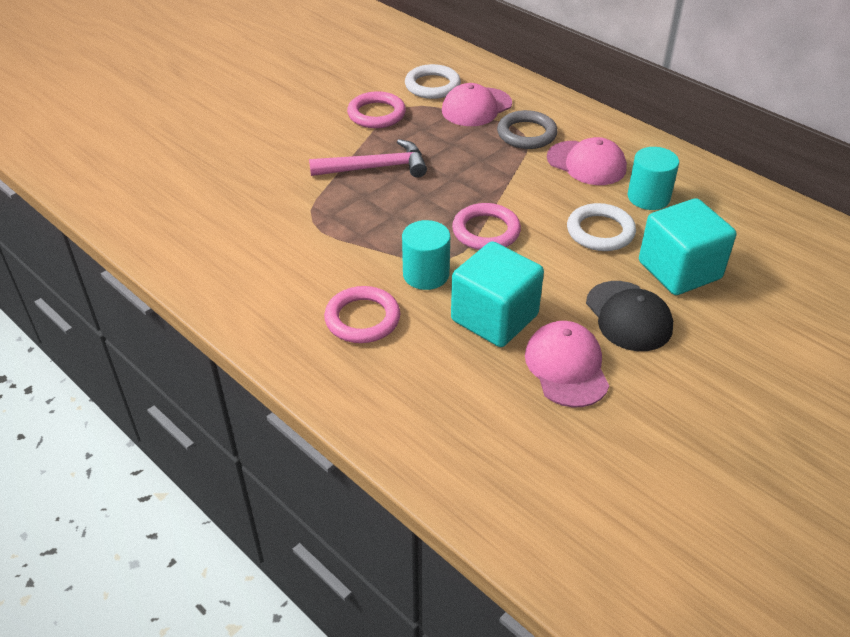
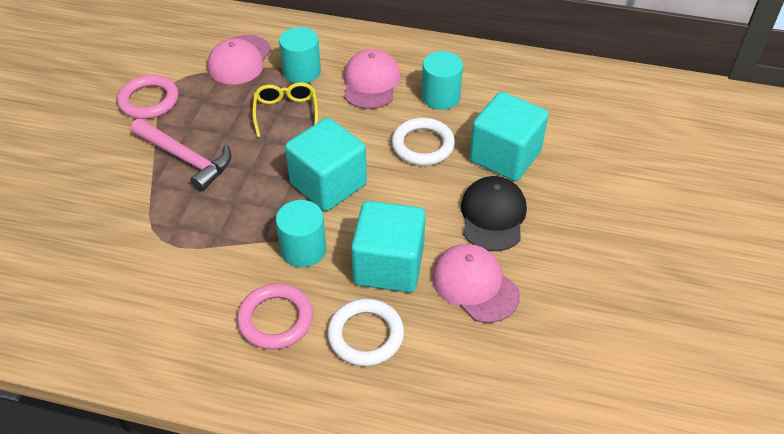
camera: 30 degrees left, 5 degrees up
(375, 168) = (185, 158): pink hammer -> pink hammer turned 75 degrees clockwise
(432, 86) = (183, 51): white ring -> white ring (365, 335)
(486, 231) = (328, 184): pink ring -> turquoise cube
(488, 161) = (286, 112): none -> yellow glasses
(526, 134) = (302, 72): grey ring -> turquoise cylinder
(586, 163) = (371, 83): pink cap -> pink cap turned 90 degrees counterclockwise
(628, 316) = (493, 216): black cap -> black cap turned 120 degrees counterclockwise

